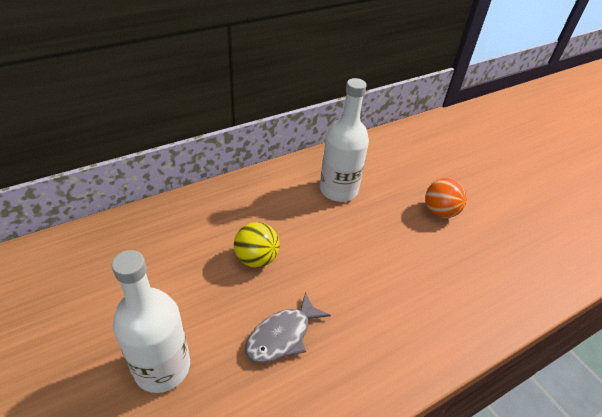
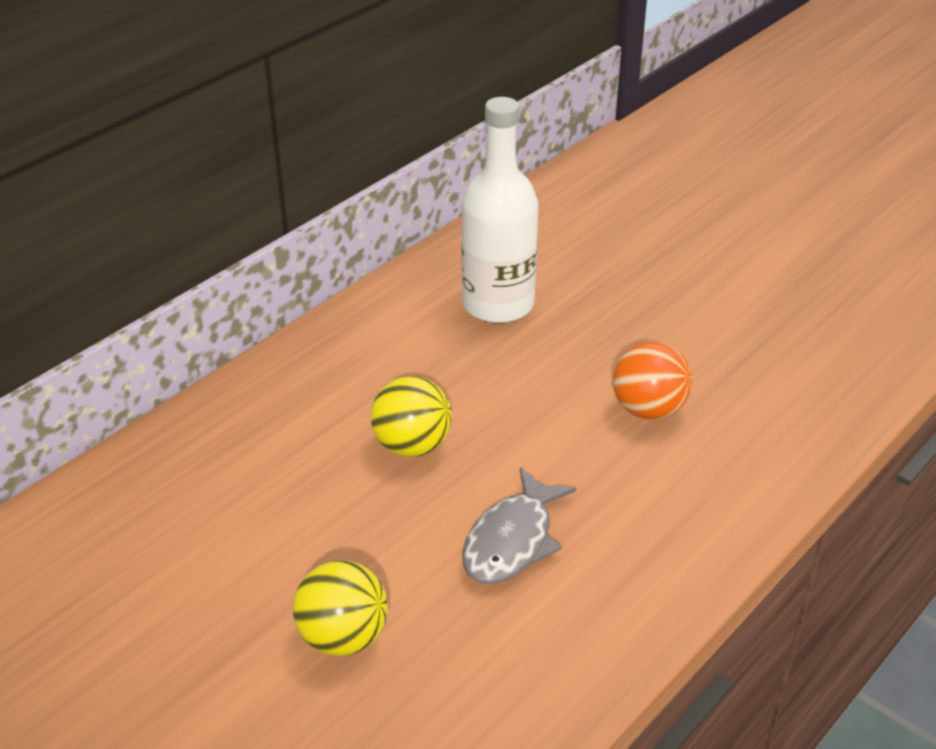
camera: 15 degrees left, 5 degrees down
(162, 367) = (343, 637): white bottle -> yellow ball
(440, 211) = (682, 294): orange ball -> orange ball (648, 409)

